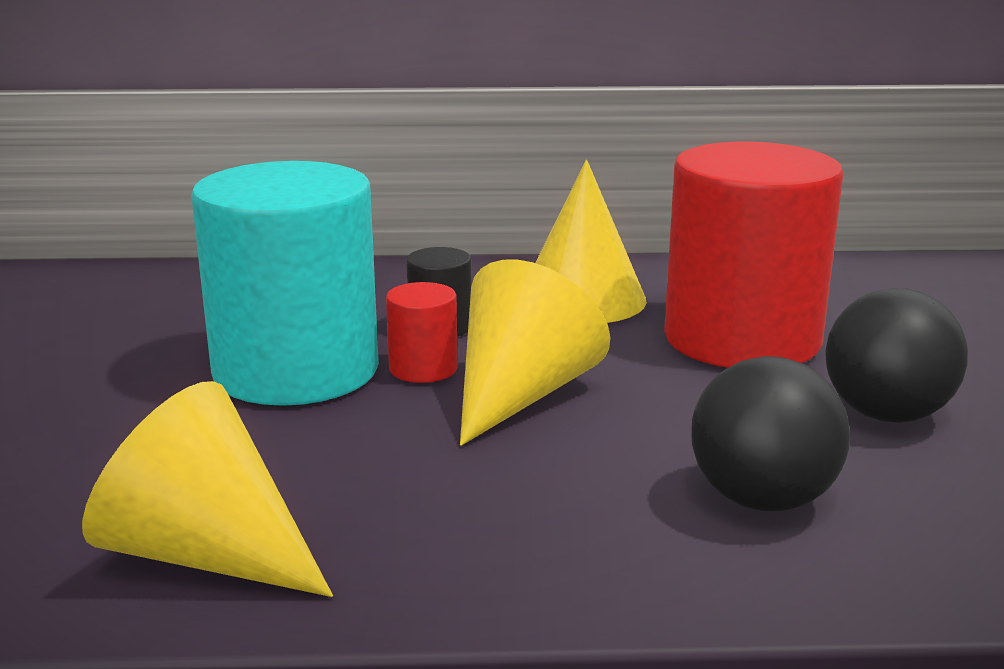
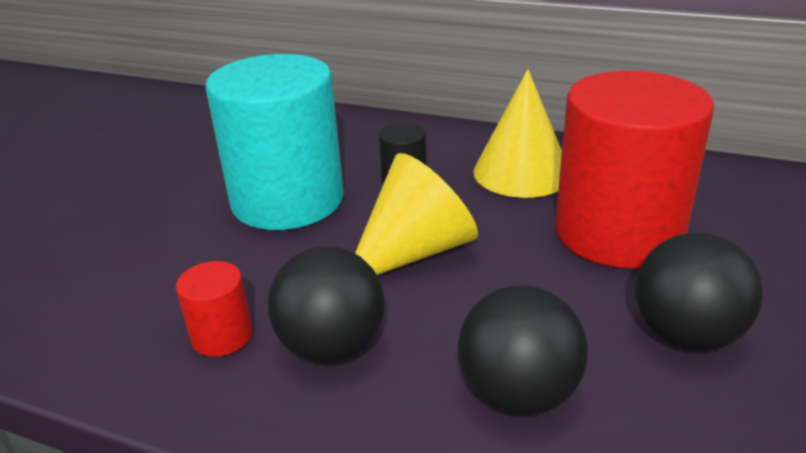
camera: 25 degrees right, 10 degrees up
(206, 553) = (129, 337): yellow cone -> none
(423, 368) = (366, 214): red cylinder -> red cylinder (222, 336)
(504, 504) = (332, 347): none -> black ball

